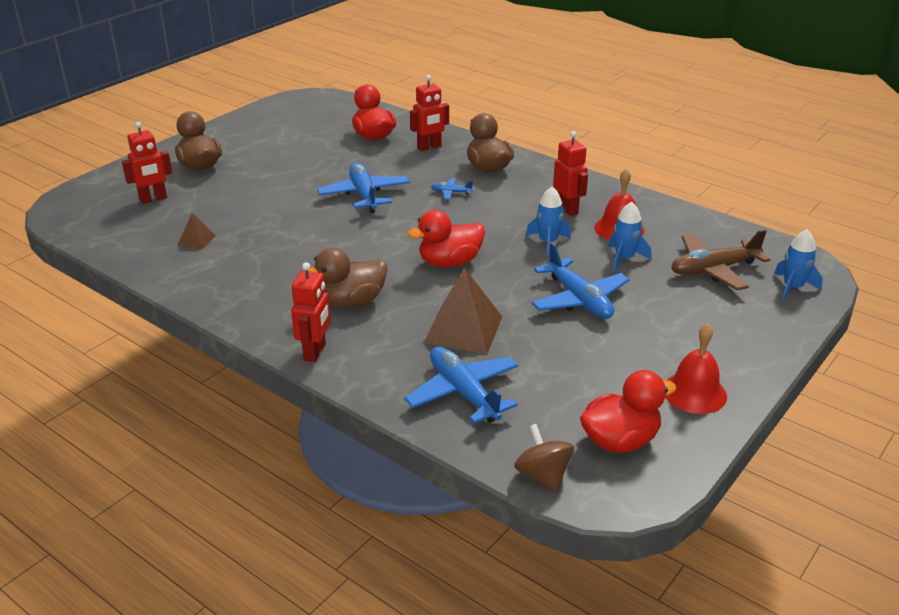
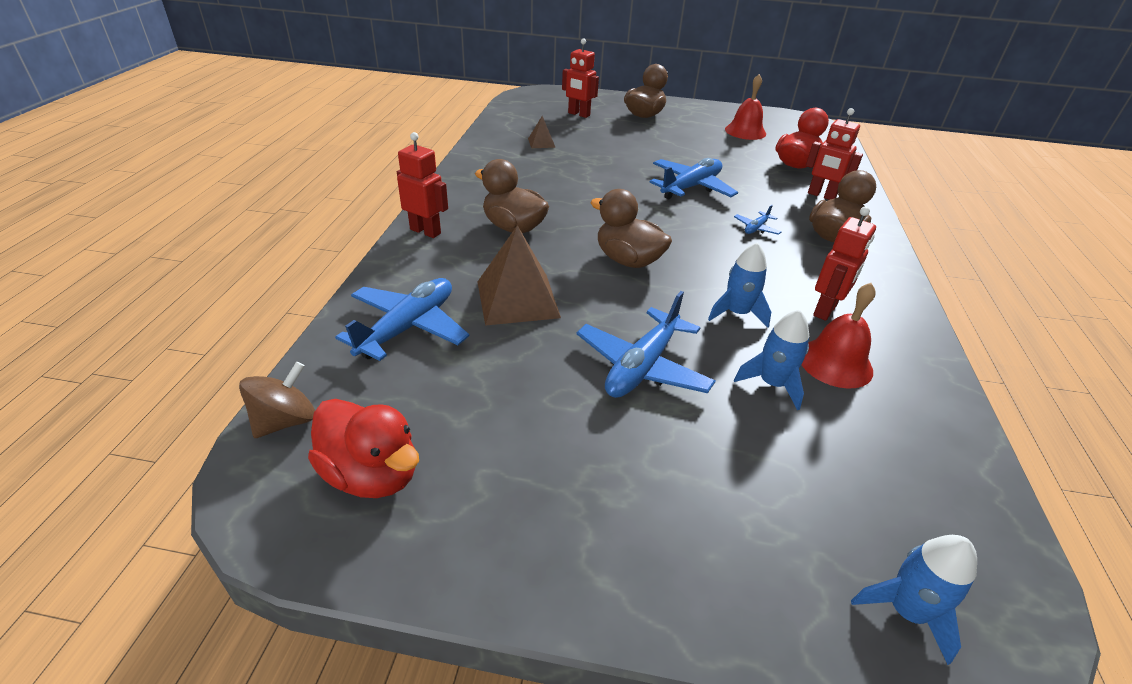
camera: 60 degrees right, 5 degrees up
(315, 352) = (425, 231): red robot -> red robot turned 135 degrees counterclockwise
(449, 262) = (628, 260): red duck -> brown duck
(451, 192) = (756, 228): blue plane -> blue plane turned 120 degrees counterclockwise
(694, 392) = (514, 531): red bell -> red bell (745, 131)
(713, 269) = (845, 485): brown plane -> none

